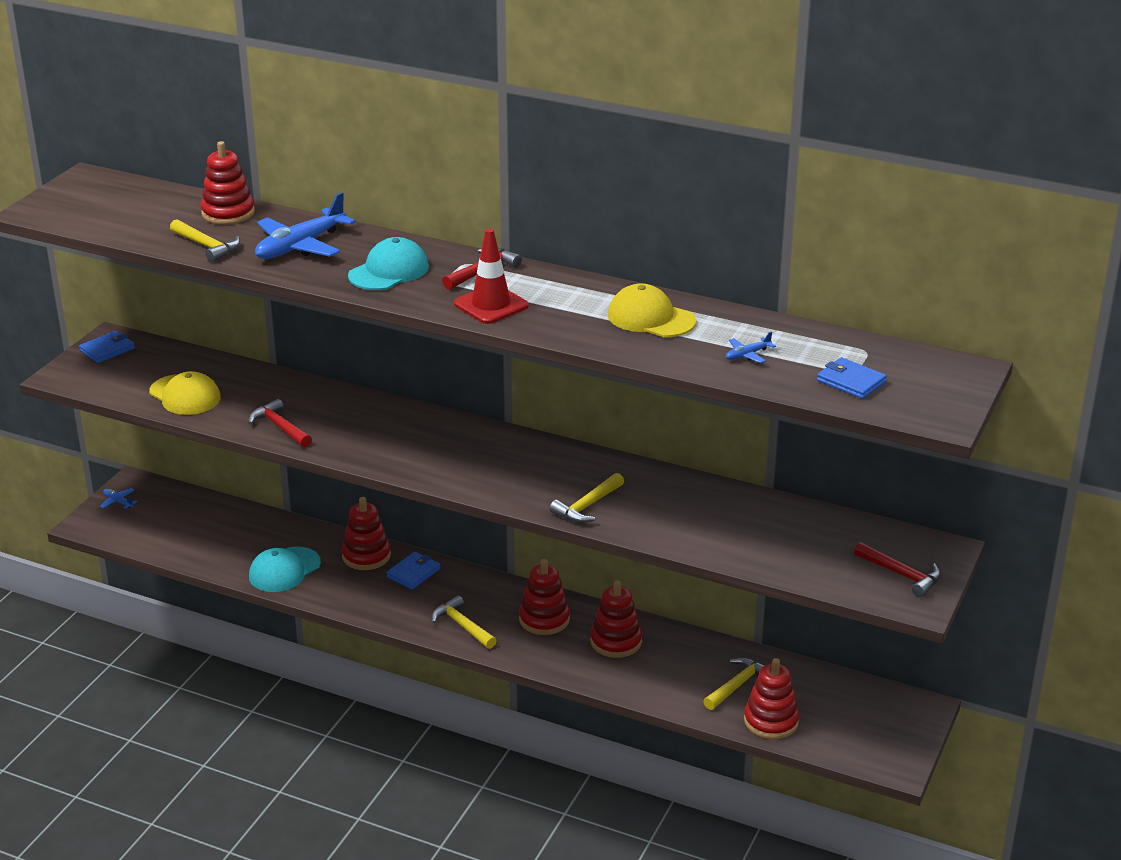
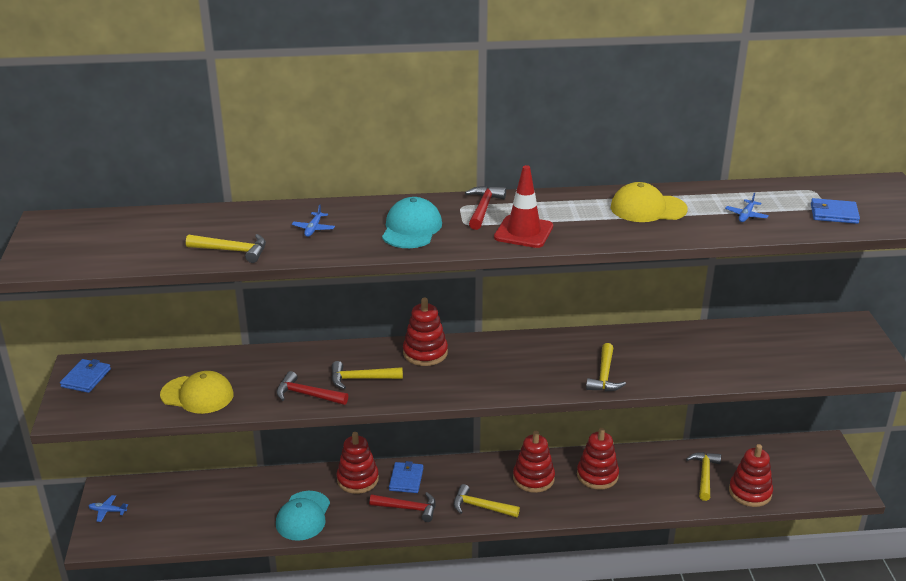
camera: 30 degrees left, 0 degrees up
(228, 213) = (217, 218): red stacking toy -> red stacking toy (425, 353)
(300, 246) = (313, 229): blue plane -> blue plane, size x0.44
(344, 429) = (361, 379): none -> yellow hammer
(902, 575) = (852, 351): red hammer -> red hammer (408, 508)

